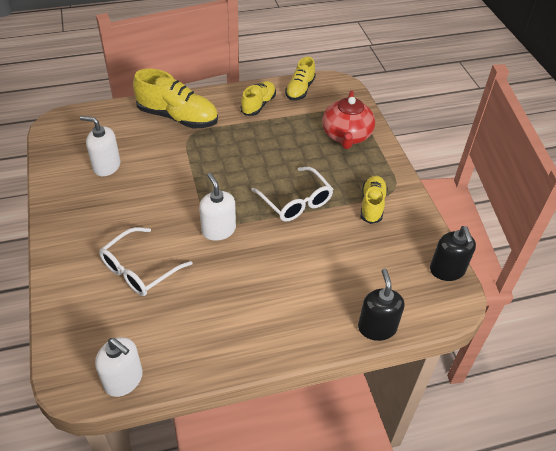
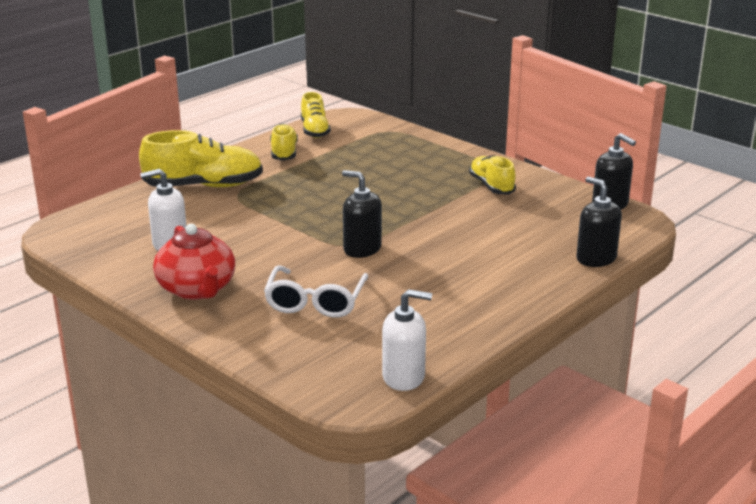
camera: 30 degrees left, 20 degrees down
(218, 230) = (362, 249): white soap dispenser -> black soap dispenser
(296, 202) = (415, 206): white glasses -> none
(346, 136) = (406, 149): red teapot -> red teapot (197, 289)

